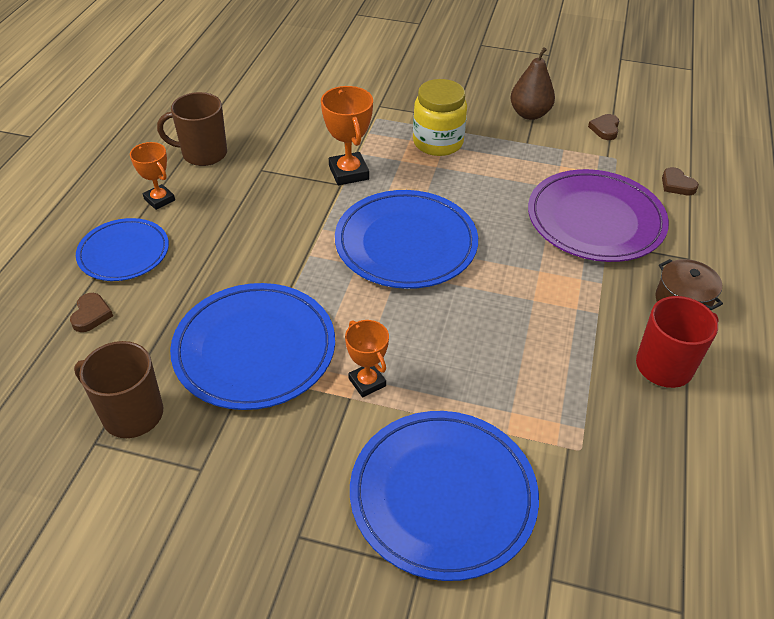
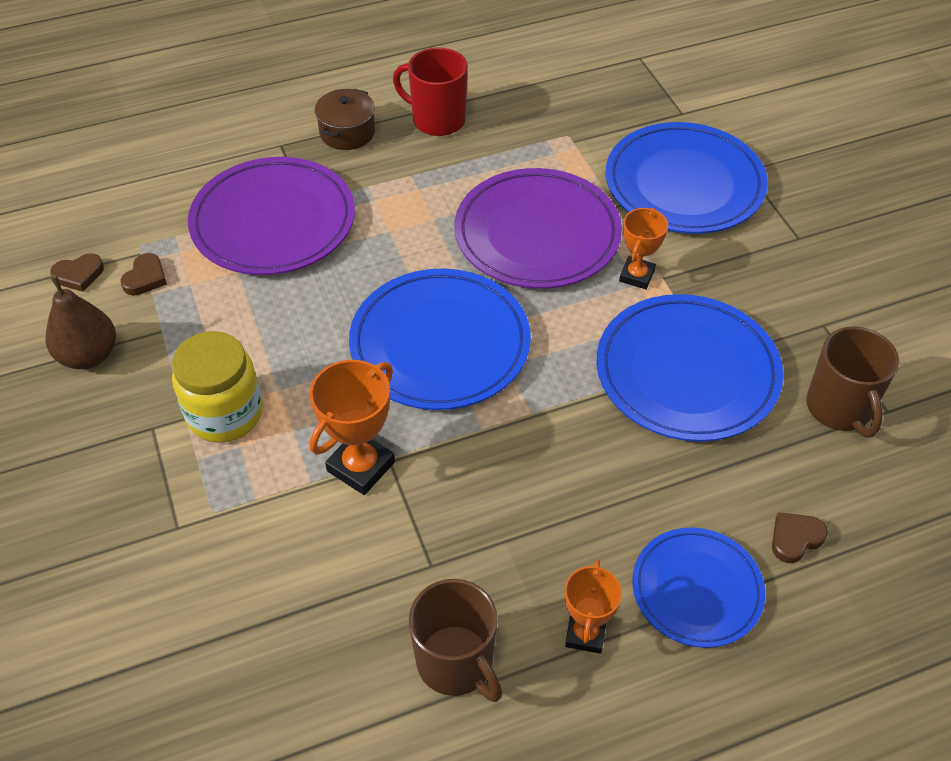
camera: 125 degrees left, 5 degrees up
(466, 350) = (537, 234): none -> purple plate
(677, 185) = (159, 185): brown heart -> brown heart (145, 278)

